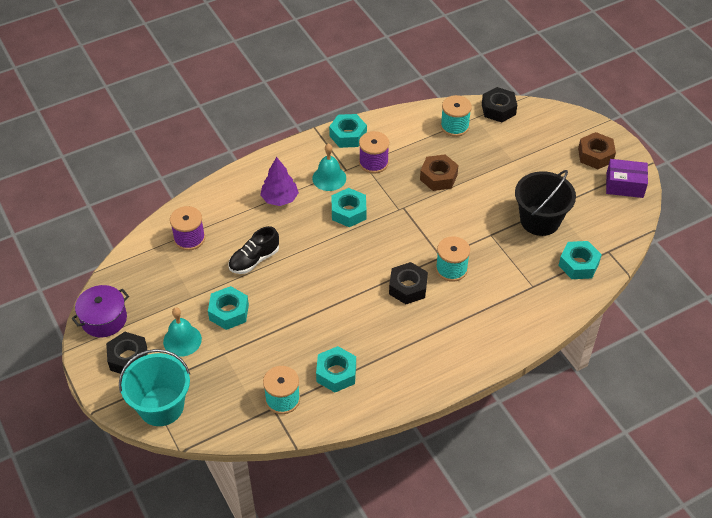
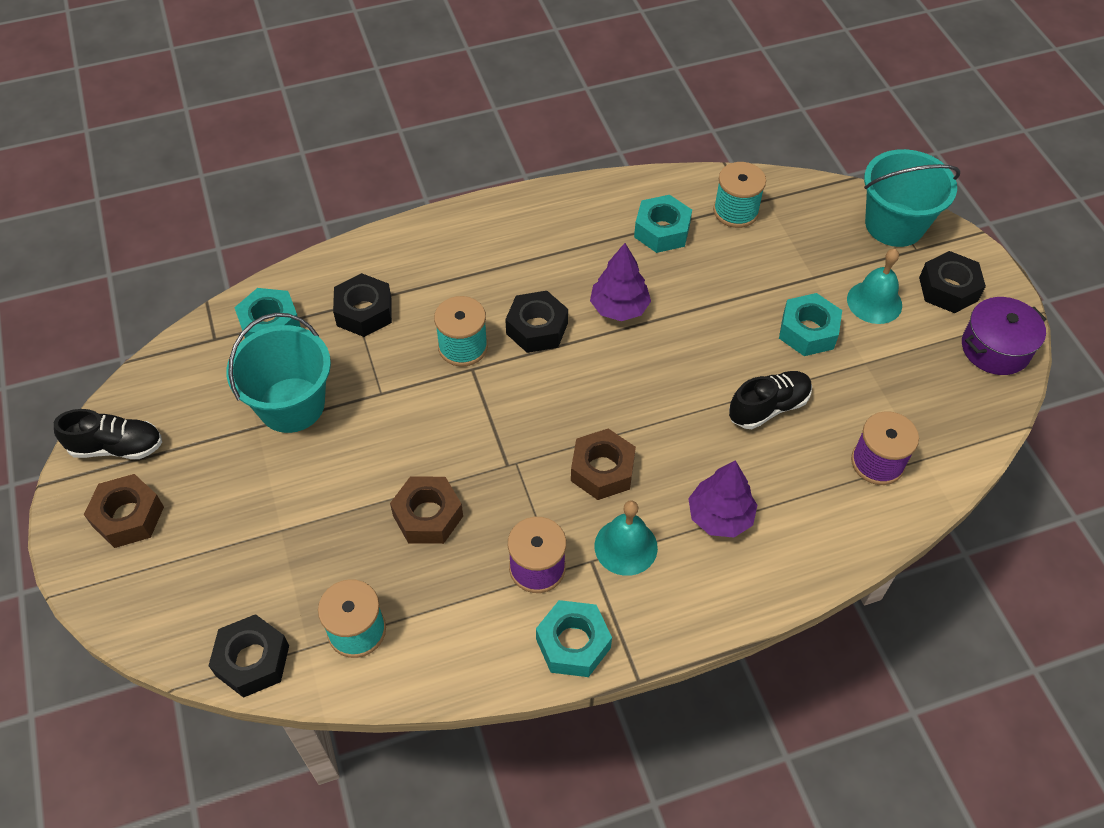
camera: 170 degrees left, 5 degrees up
(349, 212) = (602, 470): turquoise nut -> brown nut
(357, 309) = (619, 308): none -> purple tree
(523, 282) = (364, 312): none -> black nut
(540, 220) = (291, 405): black bucket -> turquoise bucket
(624, 185) = (117, 447): purple box -> black shoe

